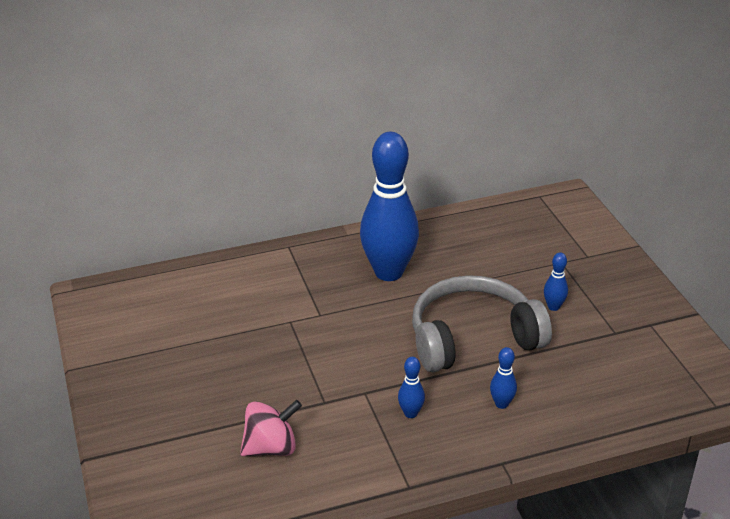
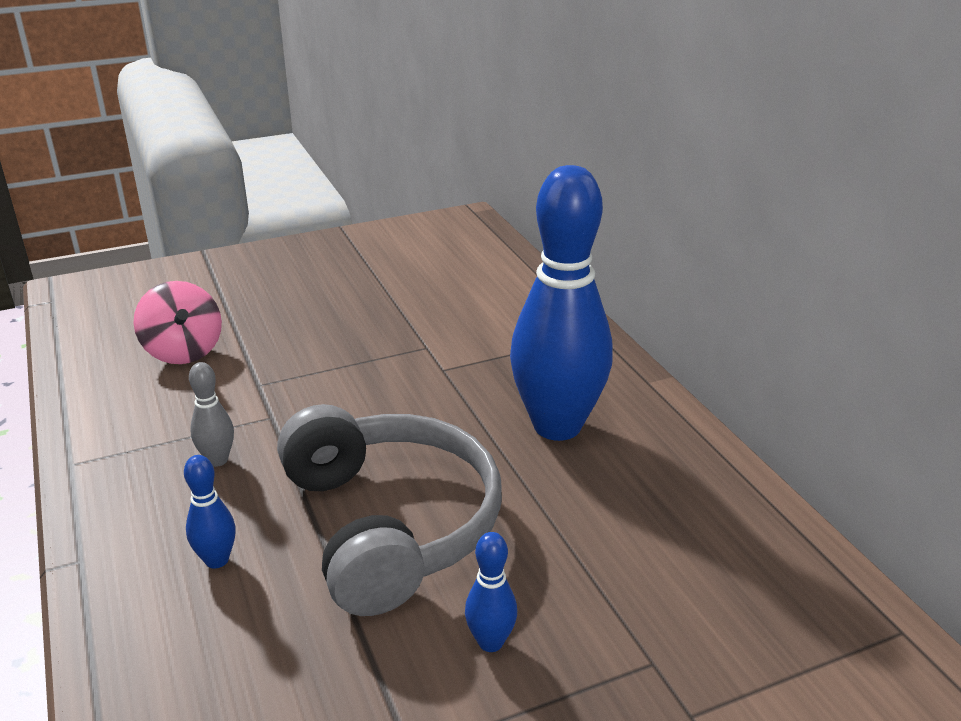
camera: 85 degrees right, 5 degrees down
(410, 413) = (217, 460): blue bowling pin -> grey bowling pin

